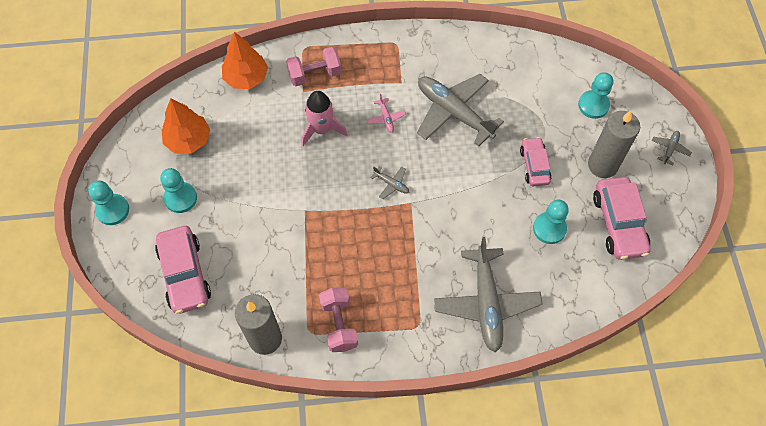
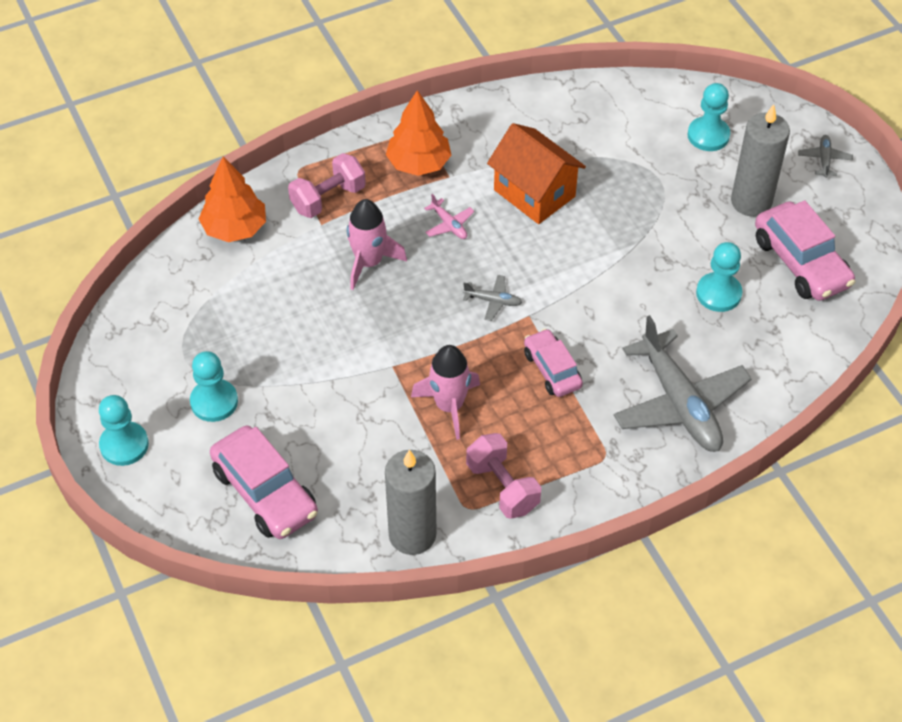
camera: 20 degrees left, 10 degrees down
(188, 140) = (190, 327): orange tree -> orange tree (419, 163)
(329, 252) = (449, 406): none -> pink rocket
(453, 112) = (534, 193): grey plane -> orange house
(534, 166) = (666, 226): pink car -> pink car (552, 369)

